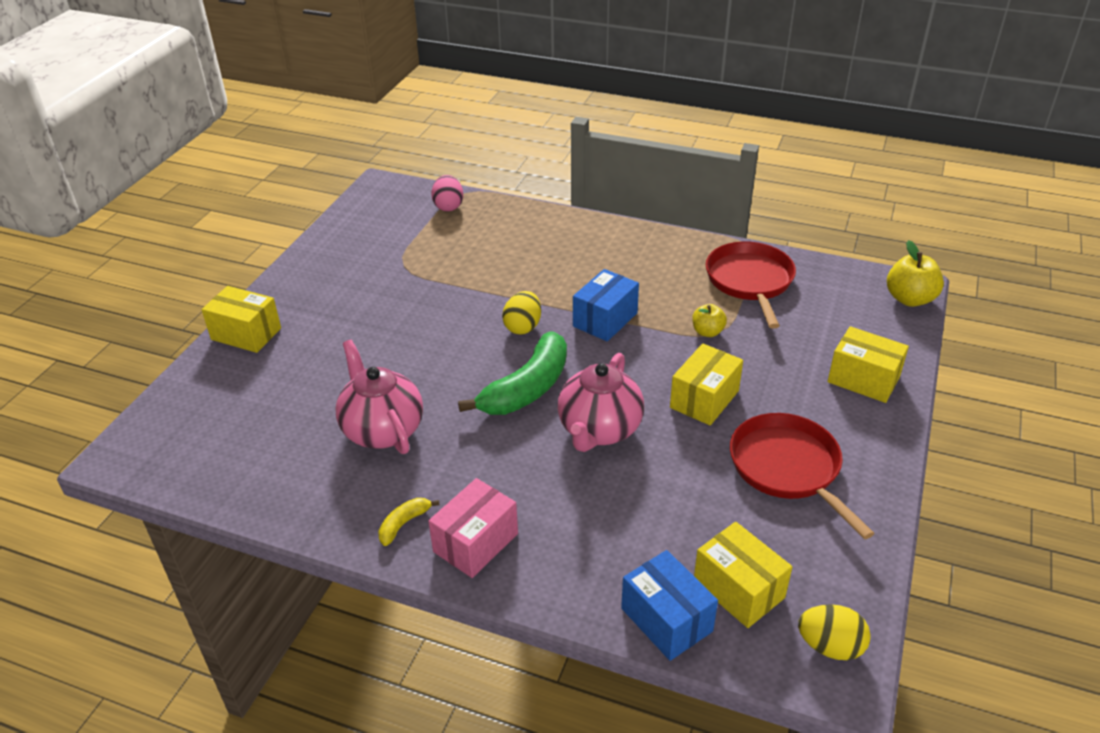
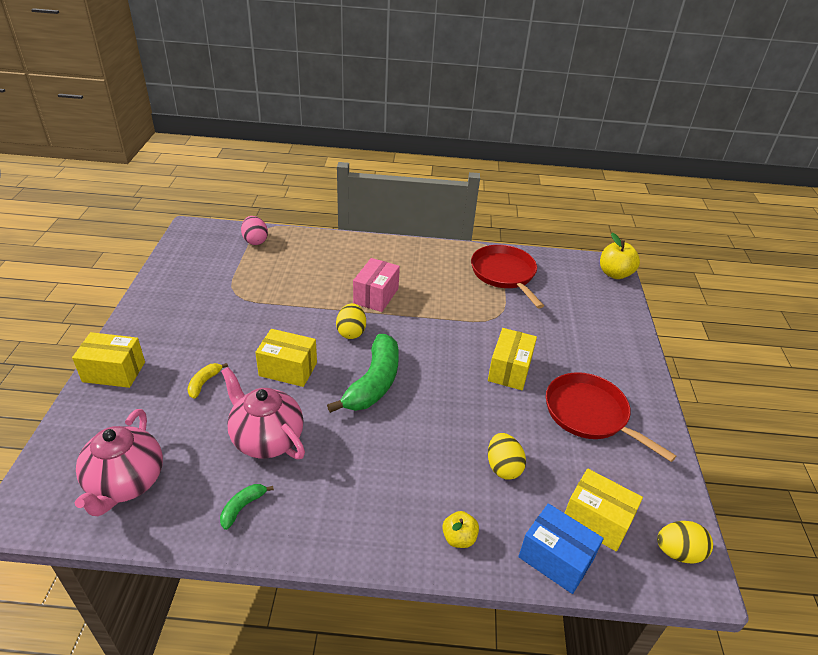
camera: 20 degrees left, 0 degrees up
(332, 495) = (242, 507): none -> green banana
(404, 524) = (315, 521): yellow banana -> yellow banana (204, 383)
(475, 542) = (381, 525): pink box -> pink box (376, 296)
(599, 430) = (442, 408): pink teapot -> pink teapot (126, 483)
(605, 320) = (412, 317): blue box -> none
(646, 508) = (503, 467): none -> yellow egg
(707, 332) = (490, 317): yellow apple -> yellow apple (459, 538)
(863, 379) = (611, 337): yellow box -> yellow box (288, 369)

